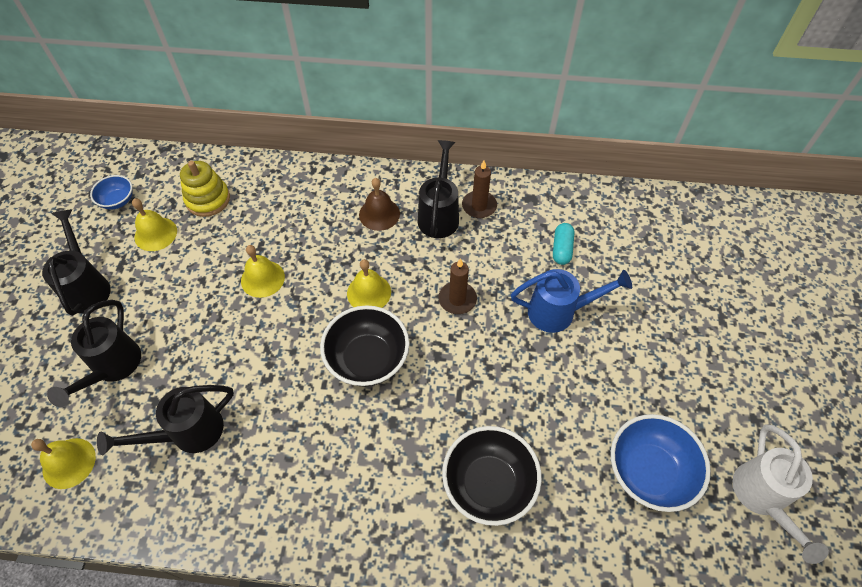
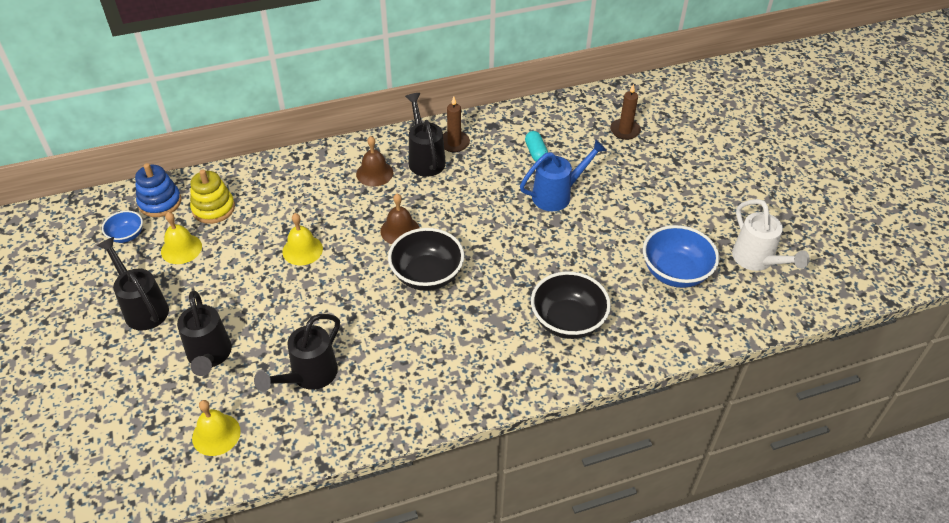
camera: 25 degrees left, 10 degrees down
(165, 175) = (160, 202): none -> blue stacking toy
(369, 292) = (400, 230): yellow bell -> brown bell
(457, 299) = (474, 212): brown candle -> brown candle (625, 131)

